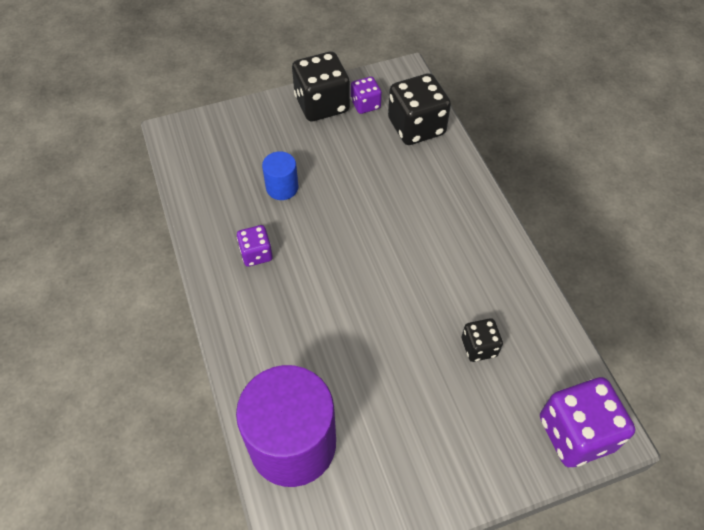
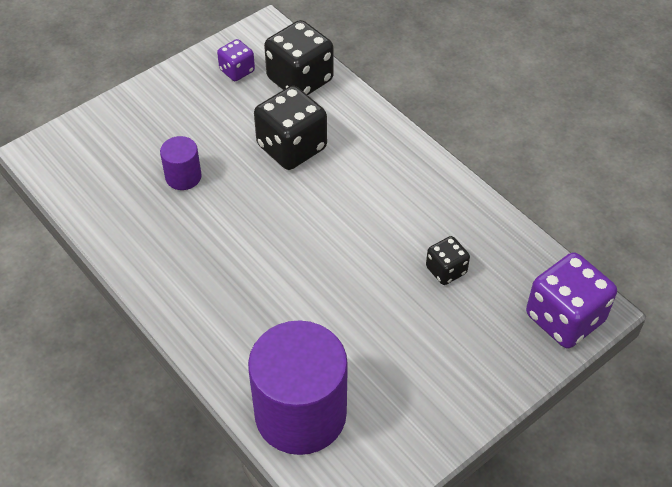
camera: 20 degrees left, 5 degrees down
(256, 254) = (184, 249): purple dice -> none
(282, 187) = (183, 177): blue cylinder -> purple cylinder
(322, 104) = (190, 82): black dice -> black dice (291, 147)

